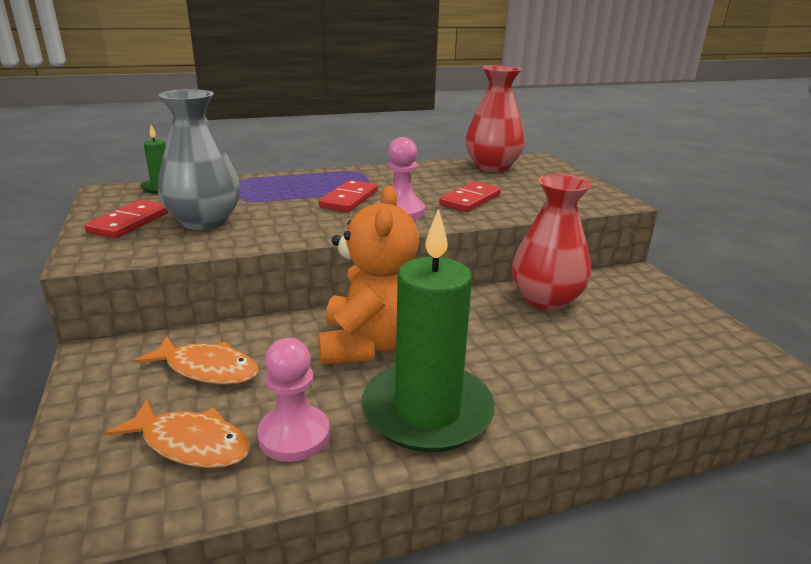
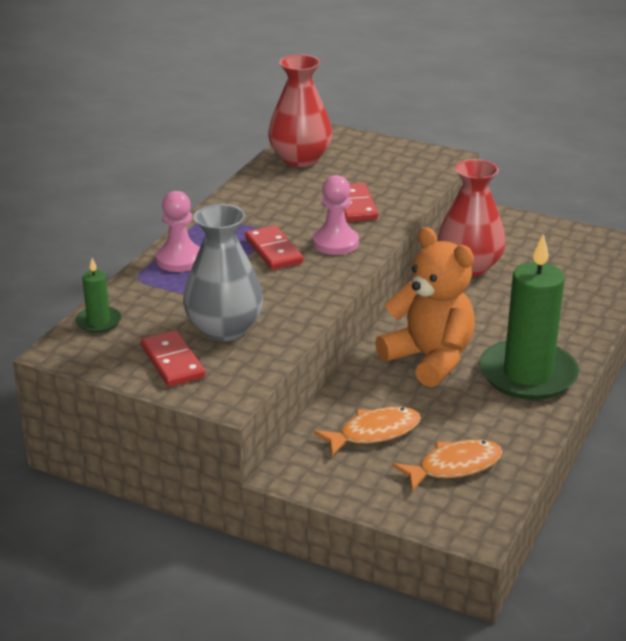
camera: 45 degrees left, 5 degrees up
(294, 435) = (492, 428): pink pawn -> pink pawn (179, 259)

